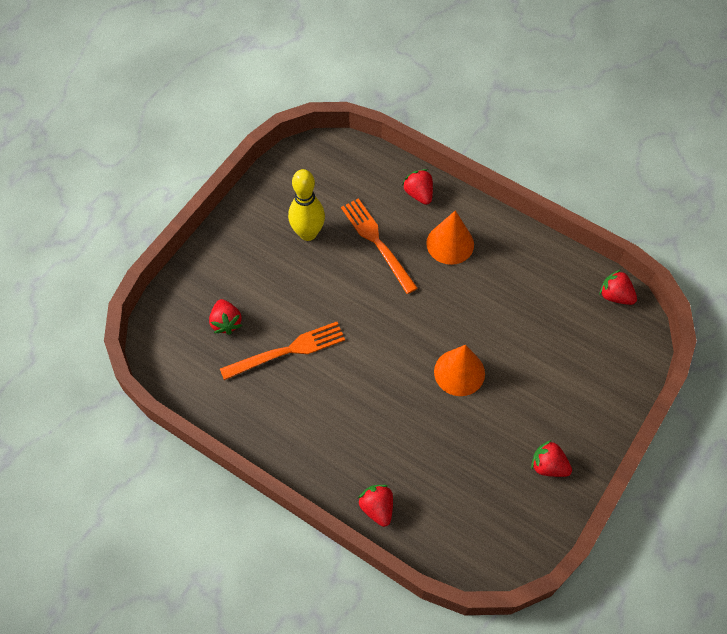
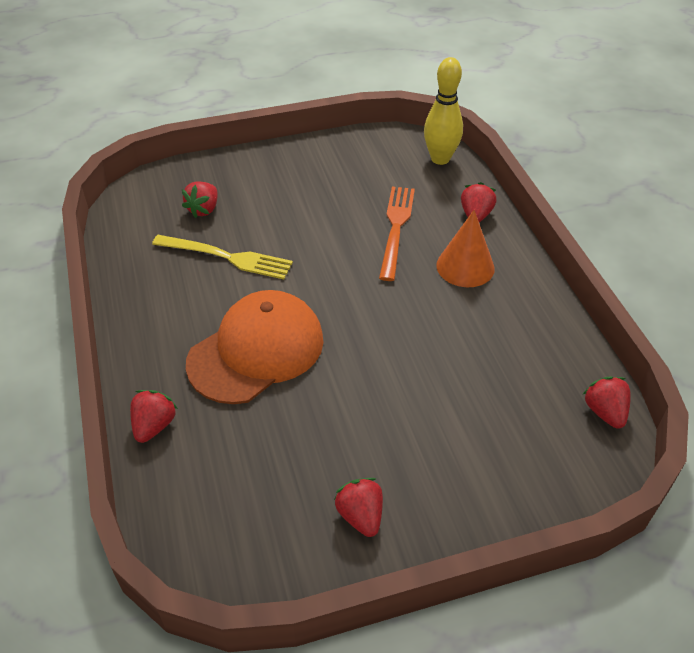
camera: 40 degrees right, 15 degrees down
(288, 350) = (228, 257): orange fork -> yellow fork
(308, 233) = (342, 189): yellow bowling pin -> yellow bowling pin (440, 159)
(384, 407) = (256, 351): none -> orange cap
(459, 372) = (360, 370): orange cone -> none

